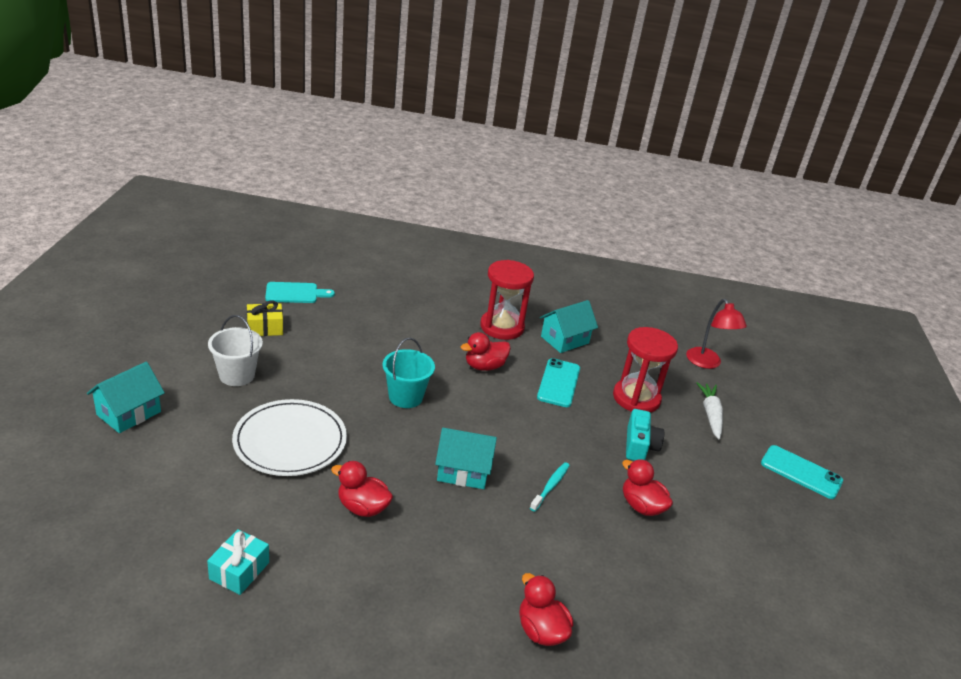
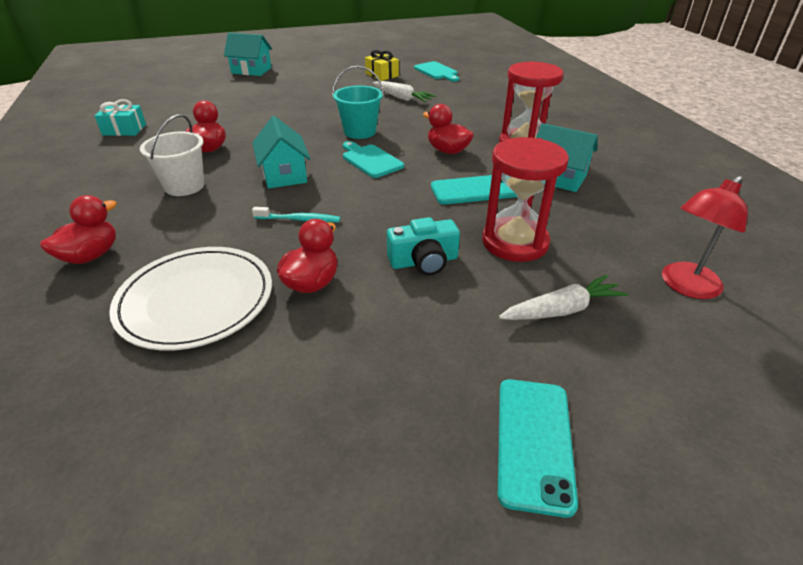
camera: 70 degrees right, 5 degrees up
(237, 375) = (319, 82): white bucket -> white bucket (184, 186)
(290, 441) = (264, 111): white plate -> white plate (196, 300)
(345, 342) = (402, 98): none -> white carrot
(471, 412) = (370, 160): none -> turquoise cutting board

